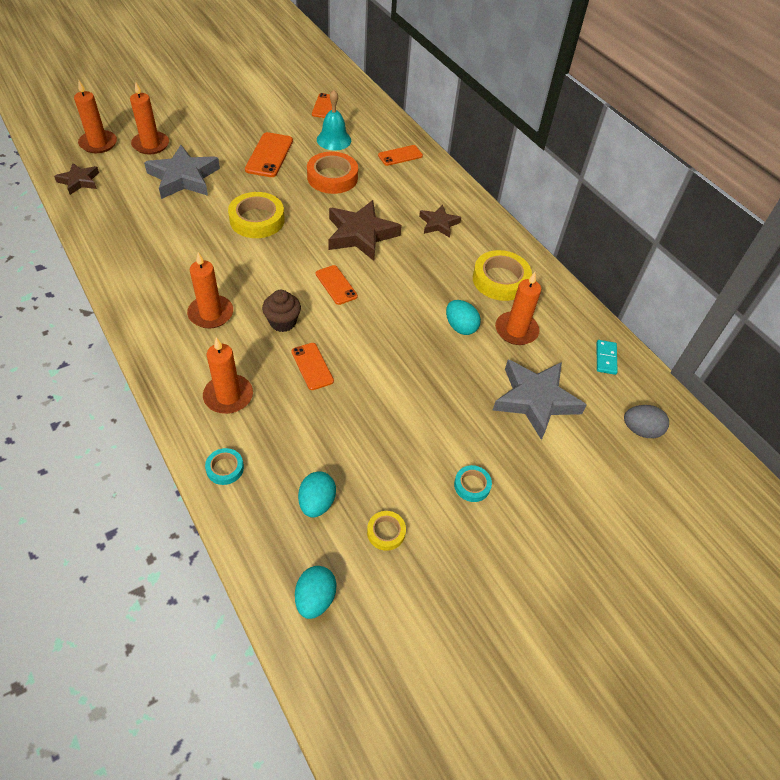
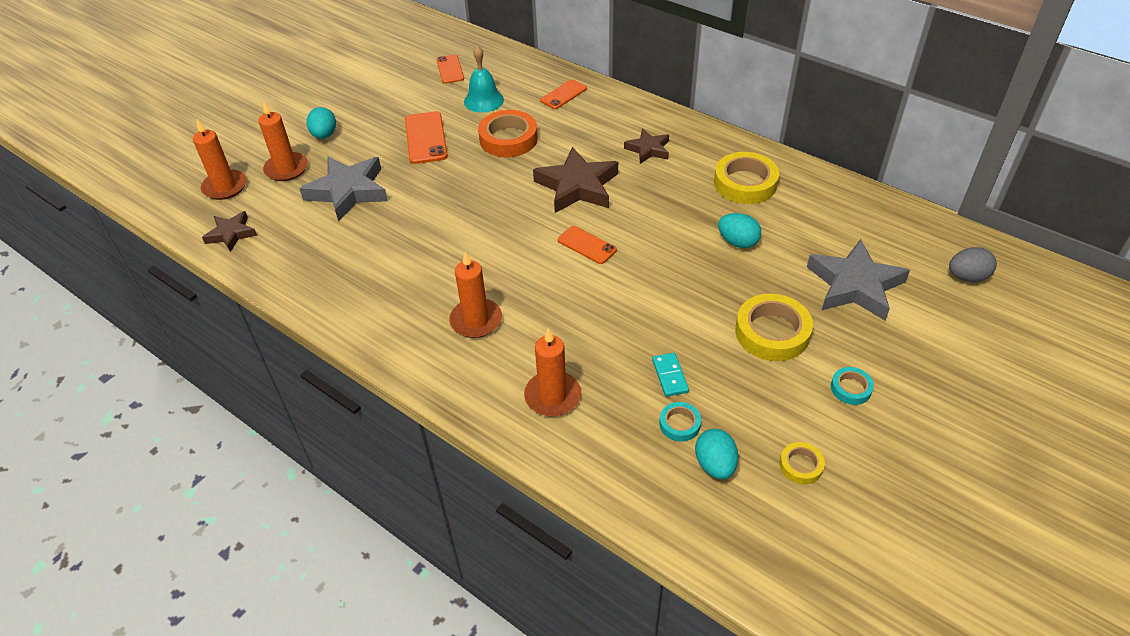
camera: 15 degrees left, 5 degrees down
(225, 468) = (599, 469): turquoise tape -> turquoise tape (679, 424)
(257, 220) = (458, 208): yellow tape -> yellow tape (772, 332)
(283, 322) = (557, 302): brown cupcake -> none
(312, 366) = (618, 334): orange phone -> none
(315, 598) = (777, 557): turquoise egg -> turquoise egg (324, 135)
(516, 330) = (792, 226): orange candle -> none
(606, 358) = (892, 222): turquoise domino -> turquoise domino (670, 376)

